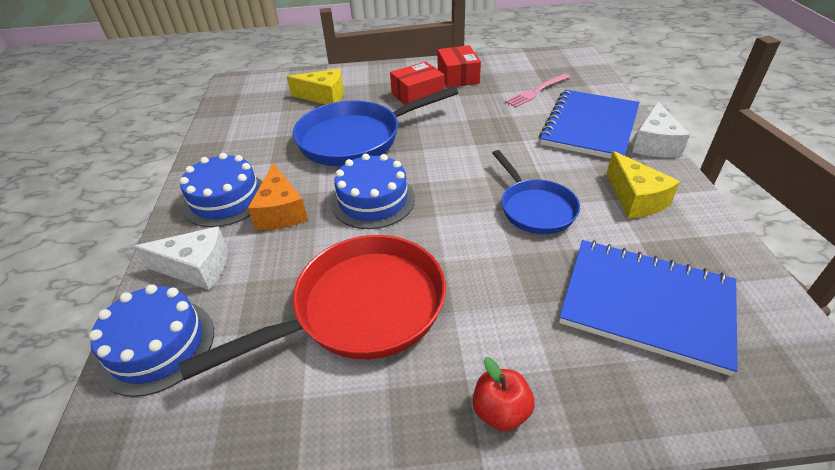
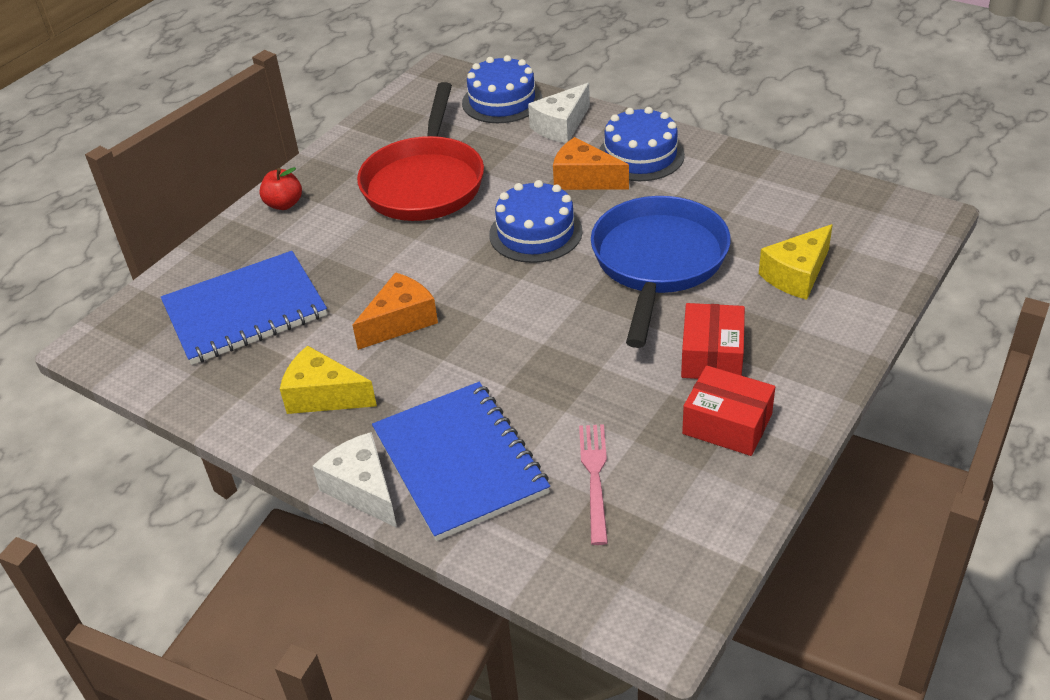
camera: 130 degrees right, 0 degrees up
(535, 208) = (400, 321): blue pan -> orange cheese

